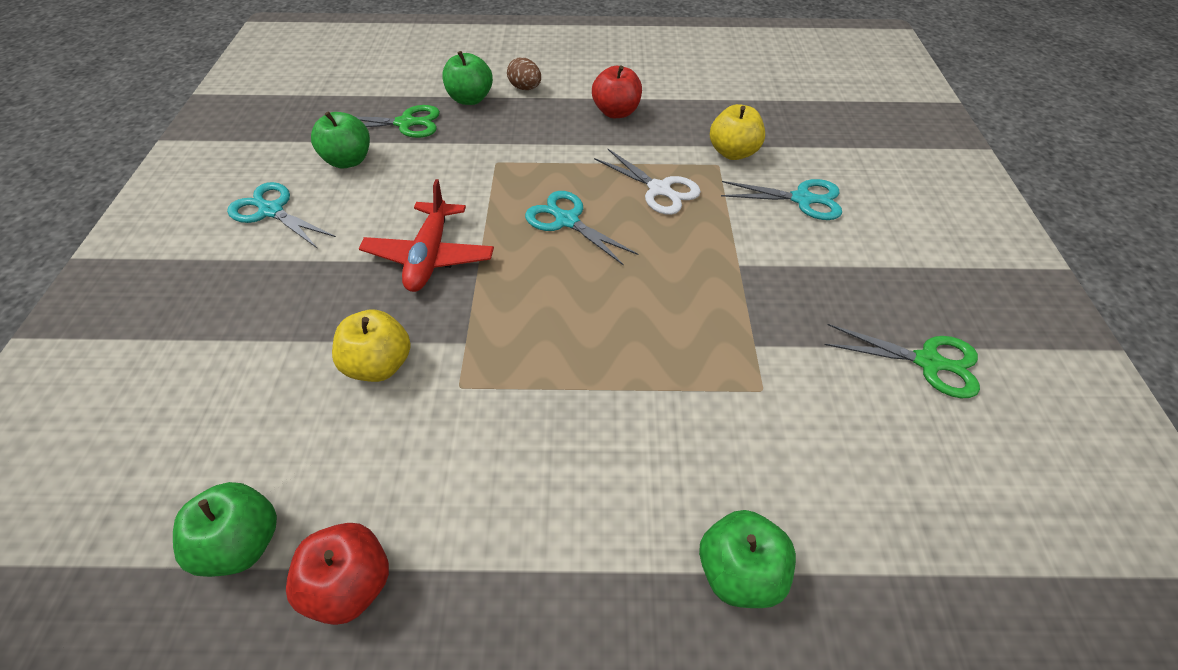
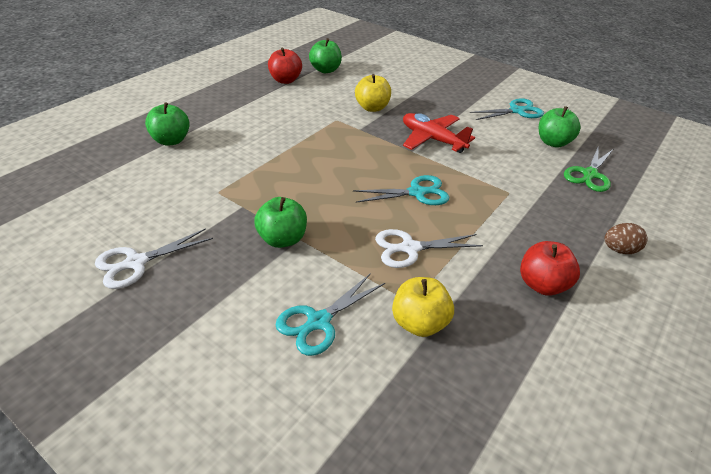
camera: 125 degrees right, 10 degrees down
(470, 99) = (613, 214): green apple -> green apple (282, 239)
(928, 362) = (136, 263): green scissors -> white scissors

